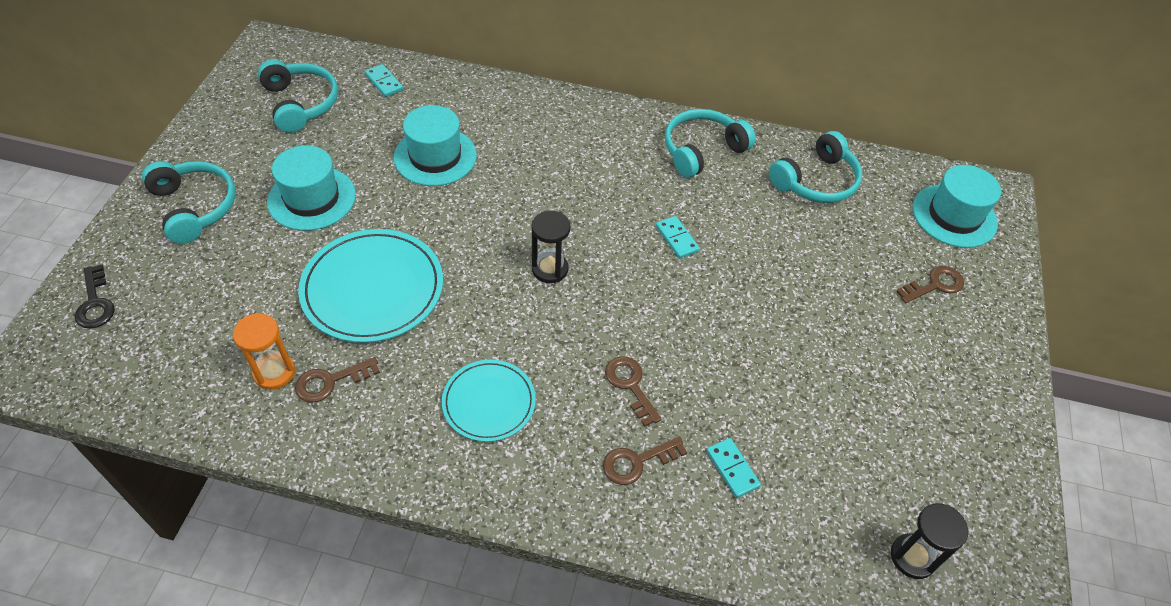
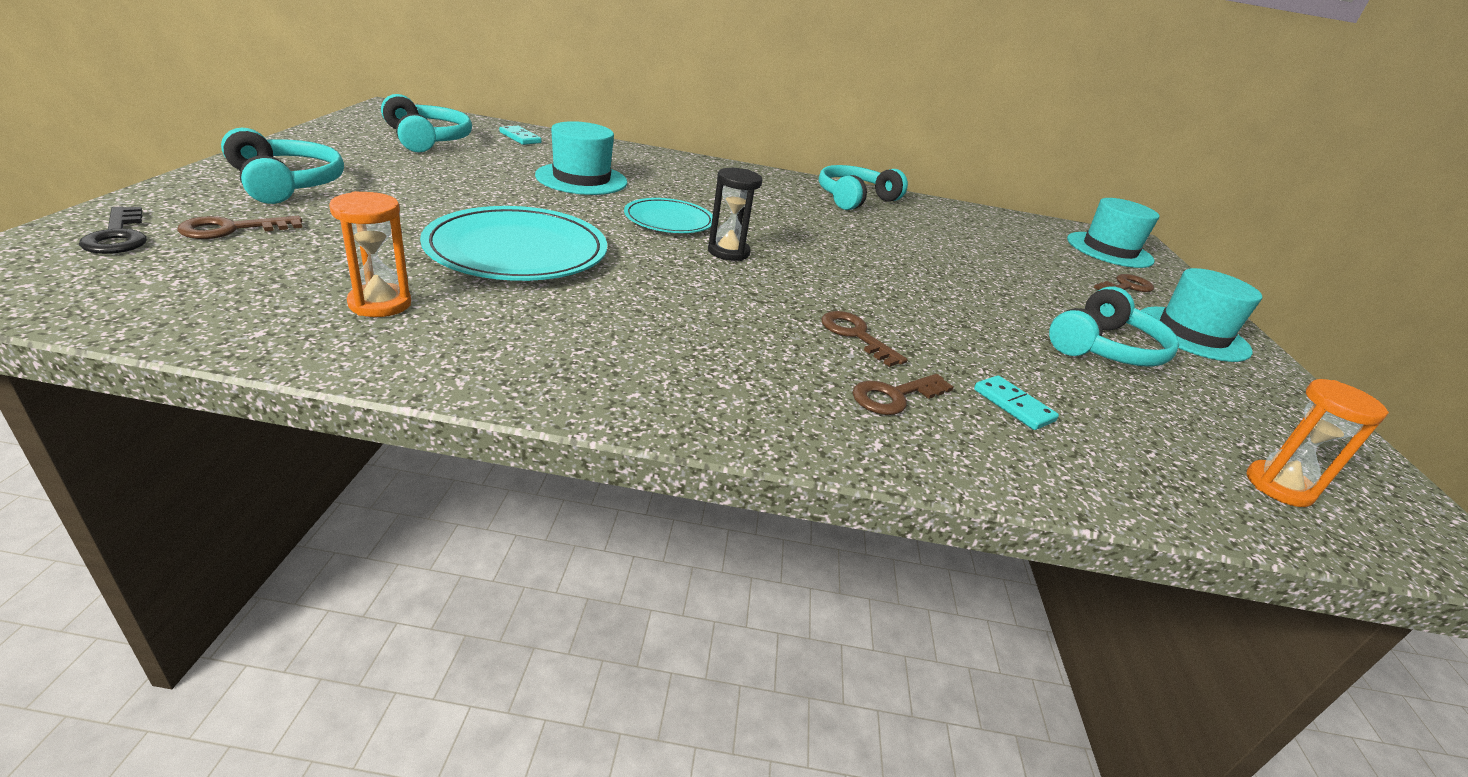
camera: 10 degrees left, 20 degrees down
(312, 198) = (438, 190): turquoise hat -> turquoise hat (1192, 334)
(330, 381) = (462, 315): brown key -> brown key (232, 229)
(489, 402) = (684, 341): turquoise plate -> turquoise plate (669, 220)
(677, 239) = (857, 243): turquoise domino -> none
(816, 181) = (971, 223): turquoise headphones -> turquoise headphones (1105, 348)
(912, 557) = (1278, 486): black hourglass -> orange hourglass

